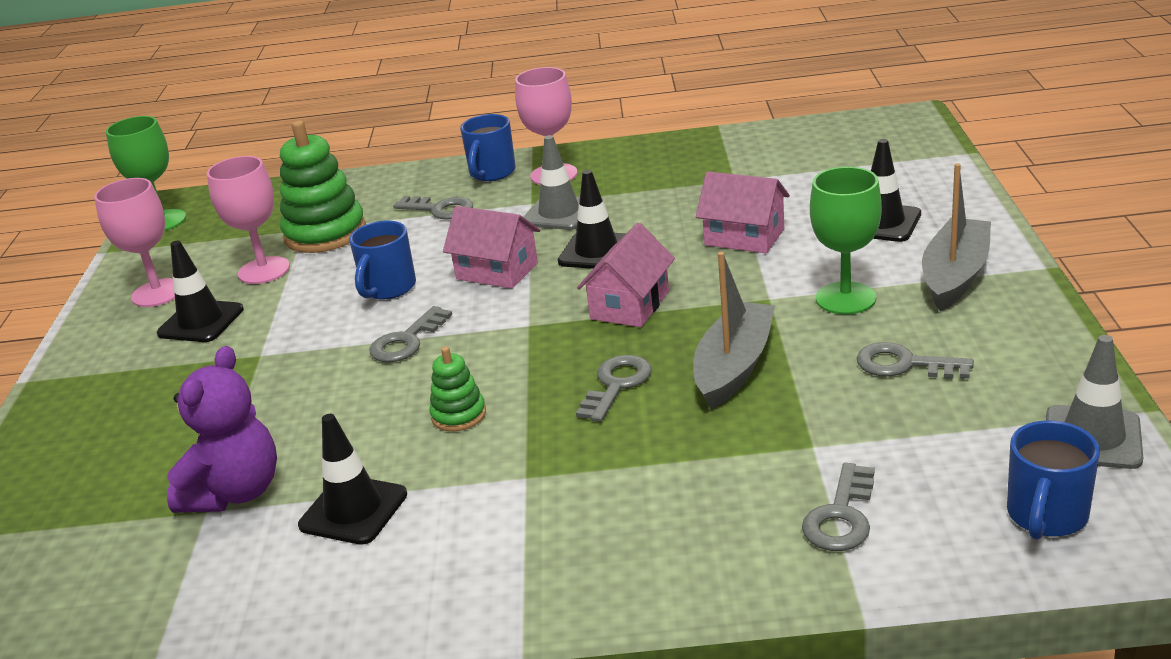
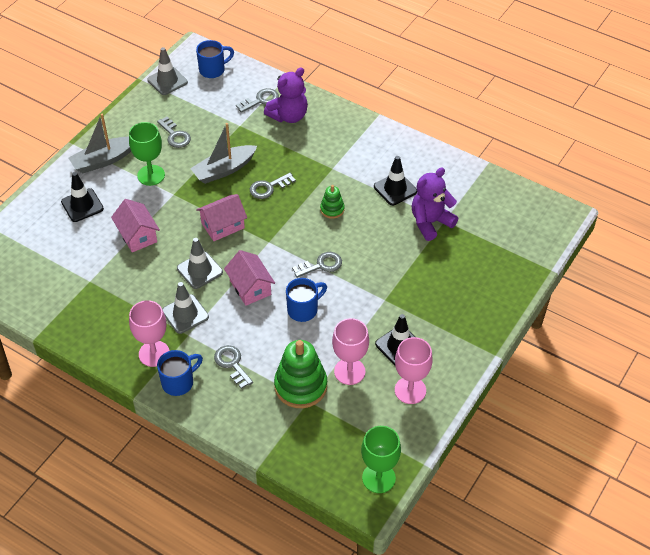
camera: 150 degrees left, 20 degrees up
(597, 251) = (199, 270): black traffic cone -> grey traffic cone
(735, 520) = (288, 116): none -> purple teddy bear

